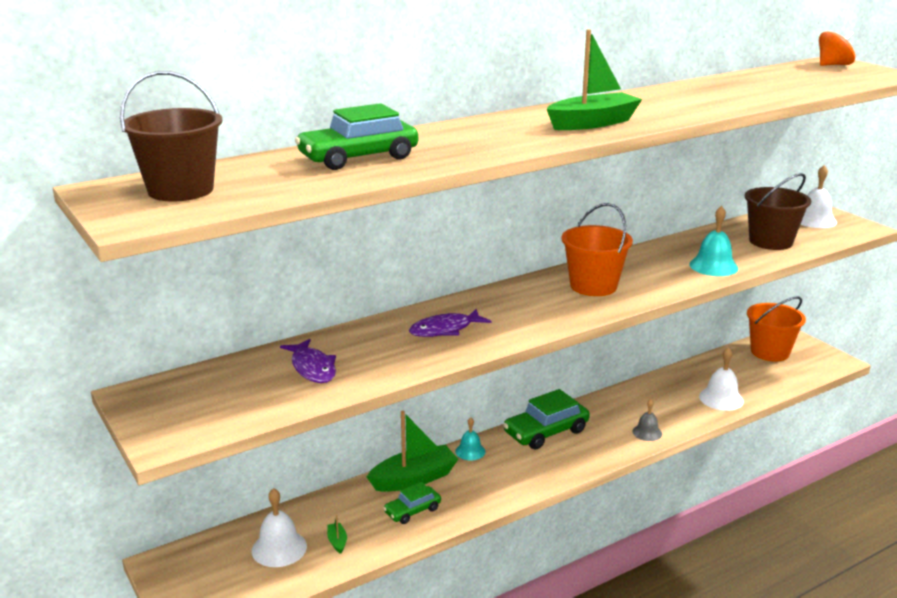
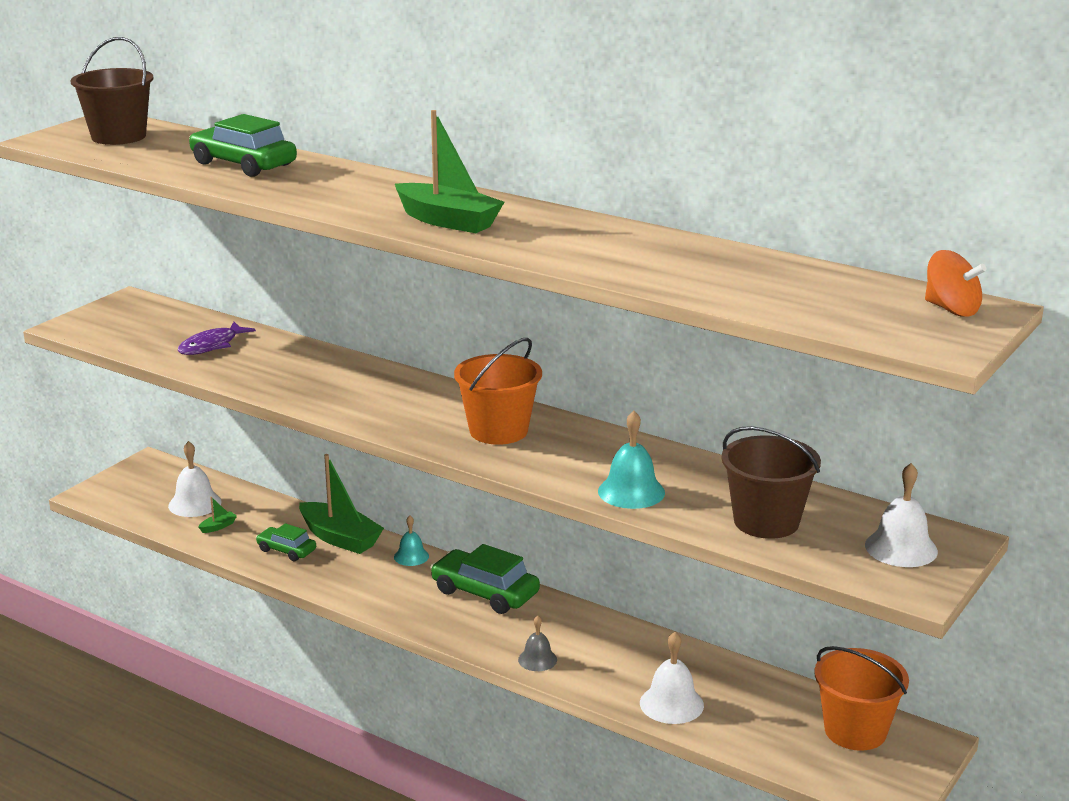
camera: 65 degrees right, 0 degrees up
(445, 330) = (327, 380): purple fish -> none

